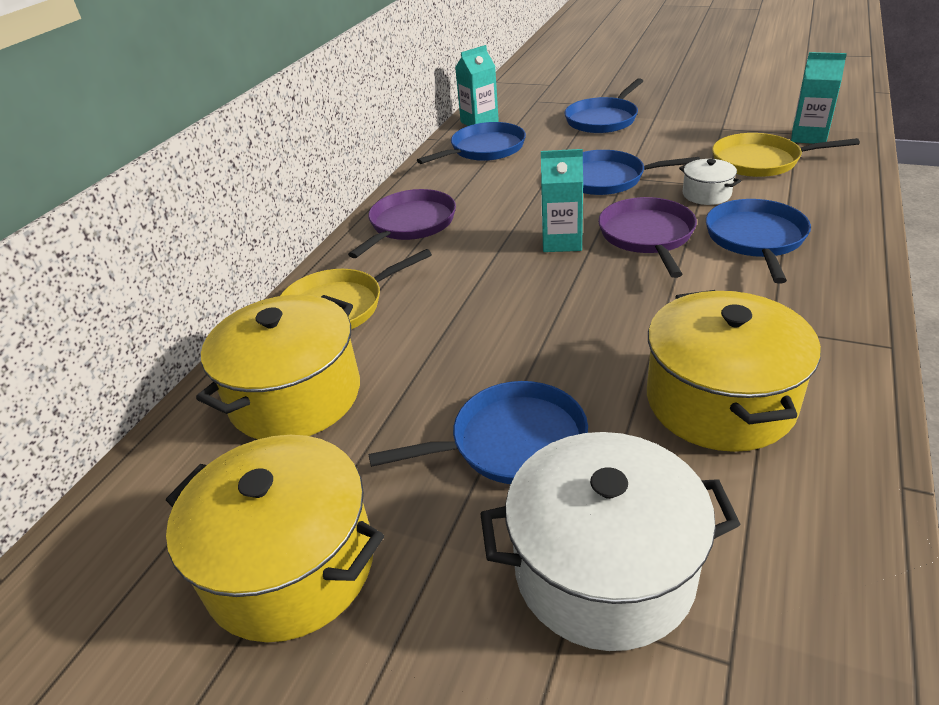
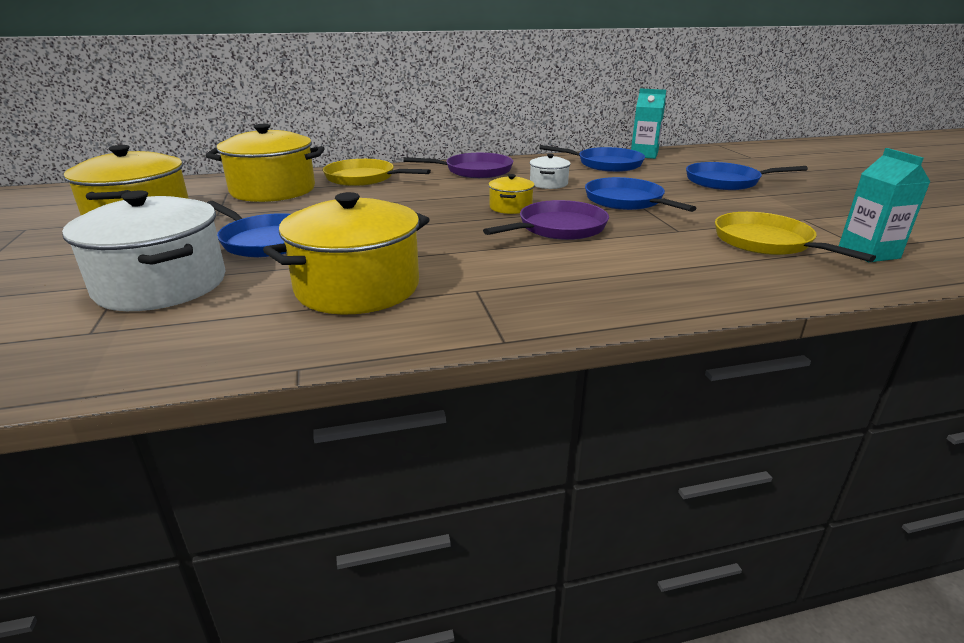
camera: 50 degrees right, 10 degrees down
(562, 241) = (510, 207): turquoise carton -> yellow pot
(706, 194) = (662, 234): white pot -> white pot (548, 183)
(755, 238) = (614, 263): blue pan -> none

